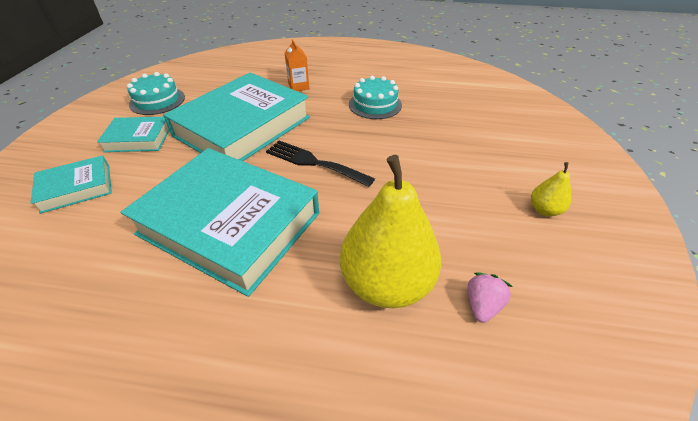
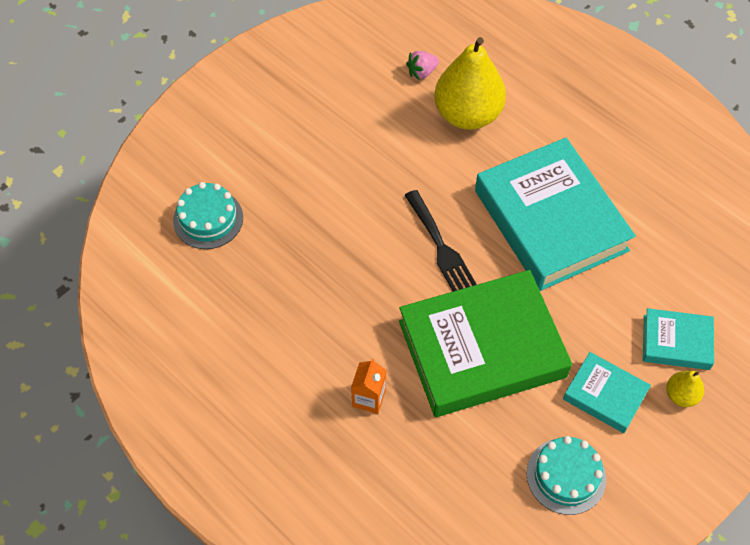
camera: 145 degrees left, 15 degrees up
(243, 126) = (482, 349): turquoise book -> green book
(375, 104) = (309, 300): turquoise cake -> turquoise cake (208, 219)
(544, 210) = (303, 97): yellow pear -> yellow pear (681, 395)

